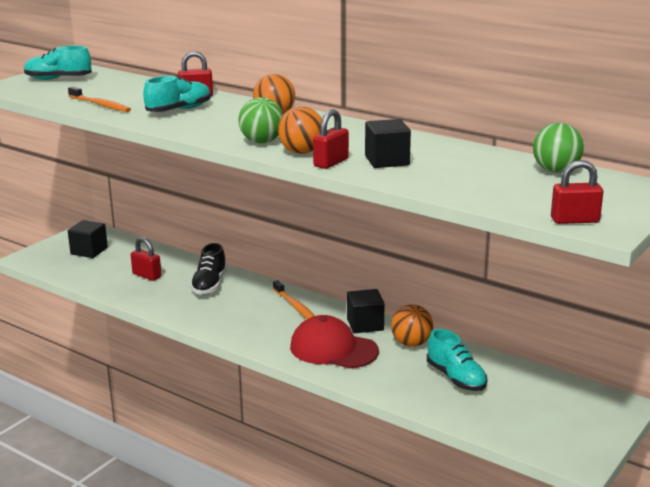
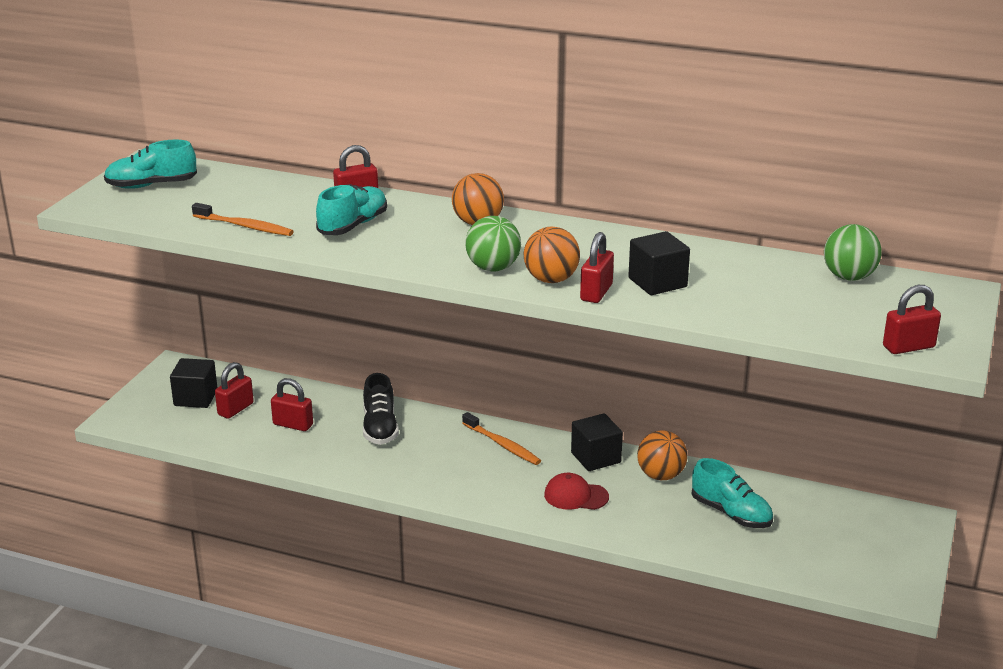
camera: 15 degrees left, 5 degrees up
(112, 261) = (235, 409): none -> red padlock
(333, 349) = (576, 496): red cap -> red cap, size x0.59

